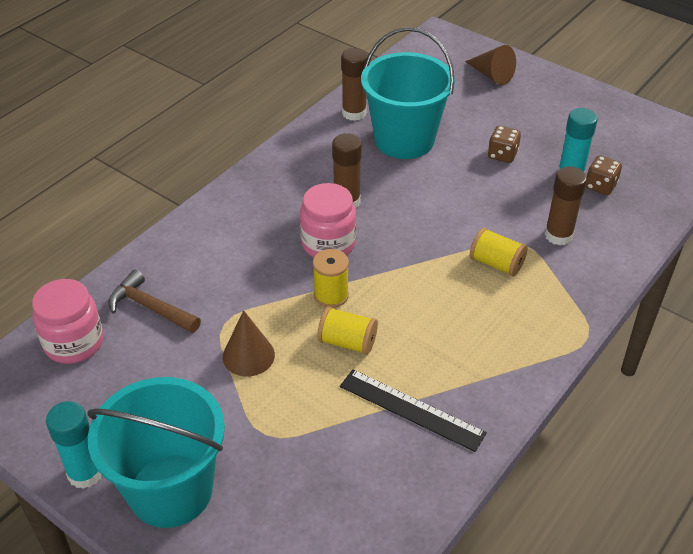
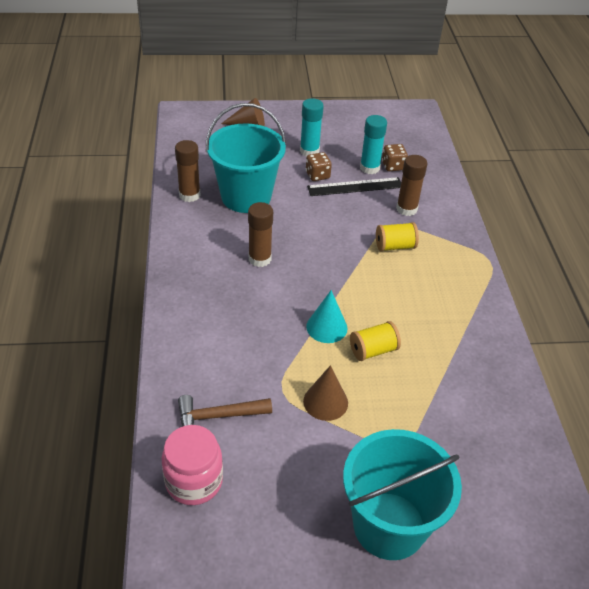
camera: 45 degrees left, 0 degrees up
(85, 473) = (321, 562): turquoise glue stick -> turquoise glue stick (309, 151)
(328, 244) = (283, 294): pink jar -> none
(331, 295) = (326, 327): yellow spool -> turquoise cone
(411, 409) = (457, 366): black ruler -> black ruler (355, 187)

